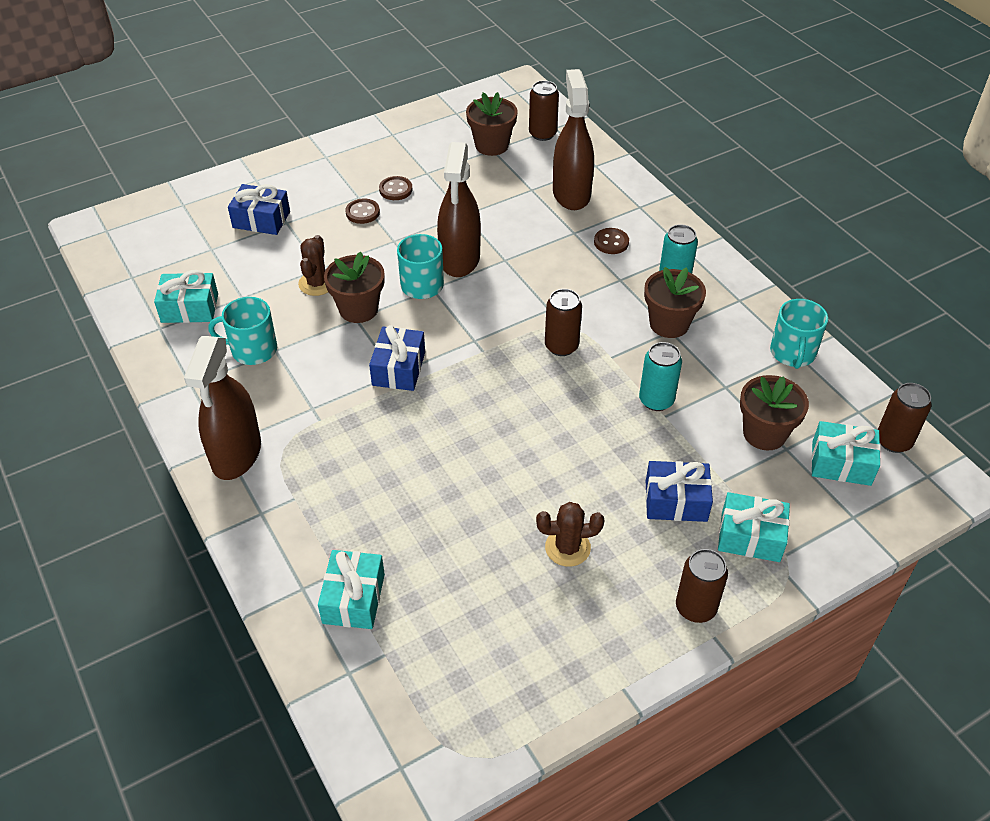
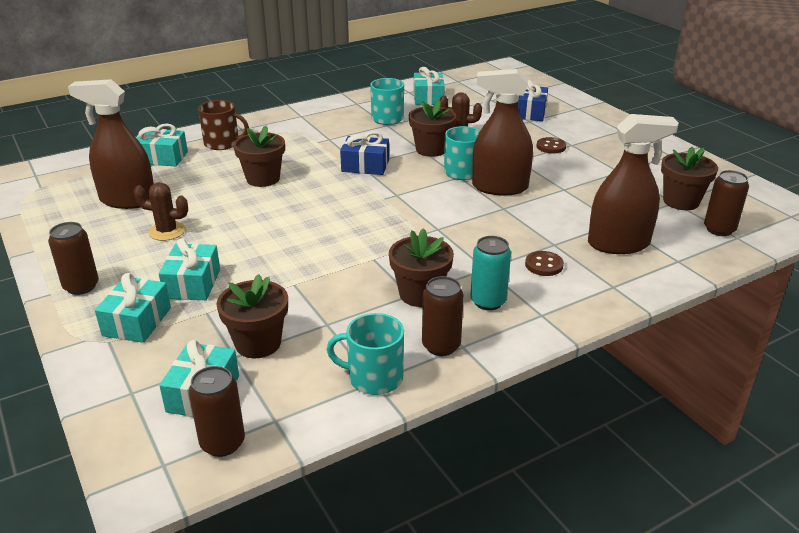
camera: 90 degrees right, 15 degrees down
(236, 454) = (292, 119): brown spray bottle -> brown spray bottle (127, 200)
(311, 529) = (222, 143): none -> brown mug
(395, 189) = (588, 159): brown button -> none
(429, 468) = (263, 179): none -> brown flower pot
(561, 346) = (388, 233): brown can -> brown can (441, 346)
(567, 548) = (167, 231): brown cactus -> brown cactus turned 75 degrees counterclockwise
(656, 400) = (314, 280): turquoise can -> none
(676, 501) = (192, 284): blue gift -> turquoise gift

